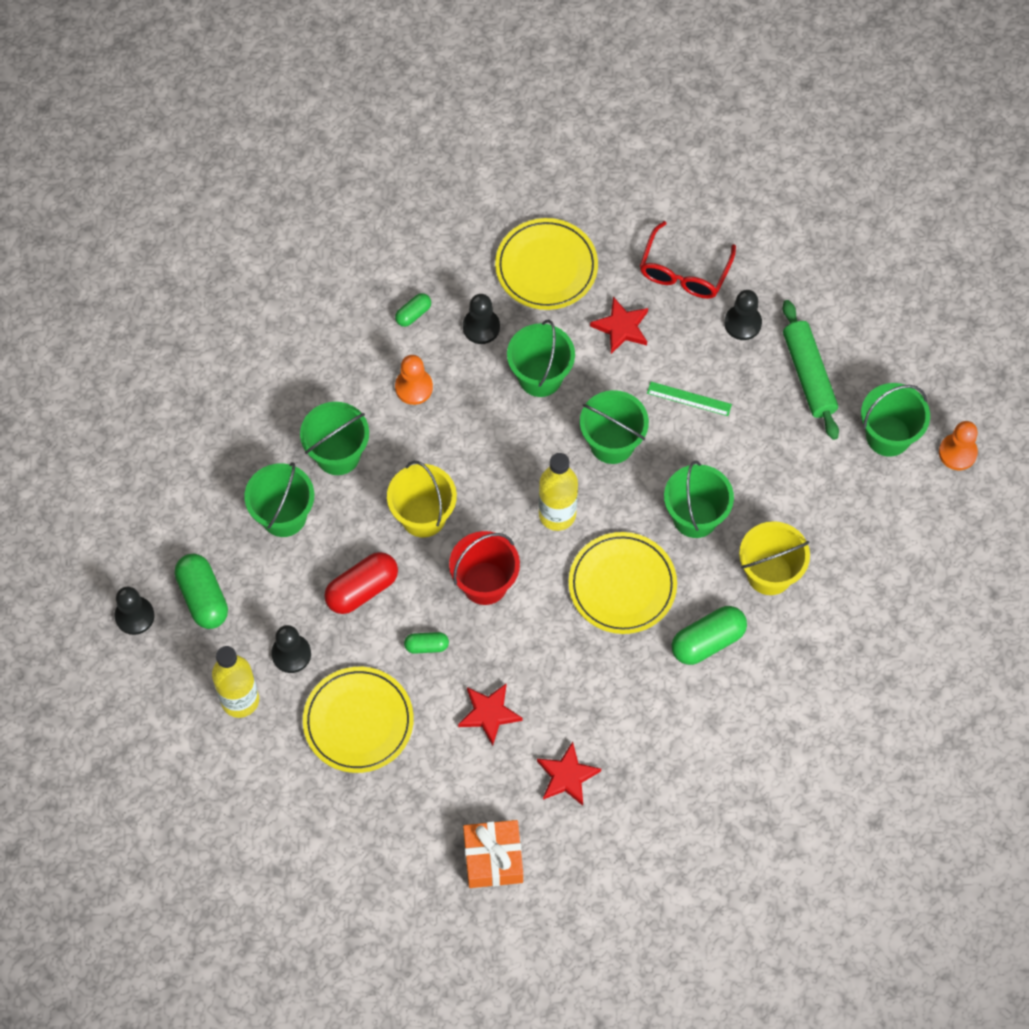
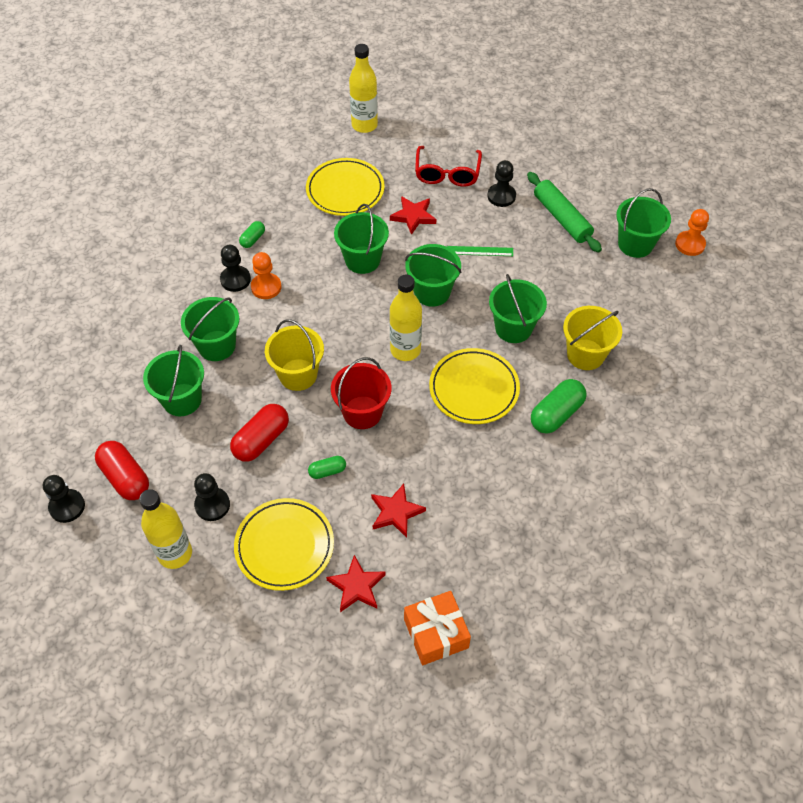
camera: 15 degrees left, 10 degrees down
(203, 597) = (125, 477): green capsule -> red capsule
(481, 327) = (307, 237): black pawn -> black pawn (235, 279)
(567, 776) = (478, 547): red star -> red star (356, 586)
(598, 169) = (364, 125): none -> yellow bottle

